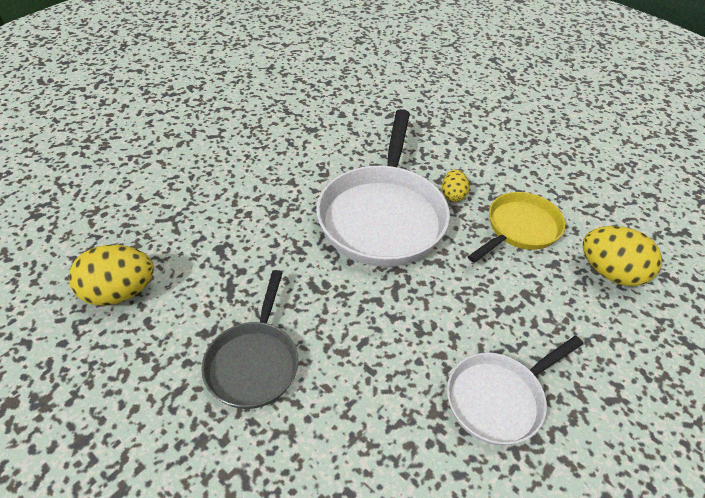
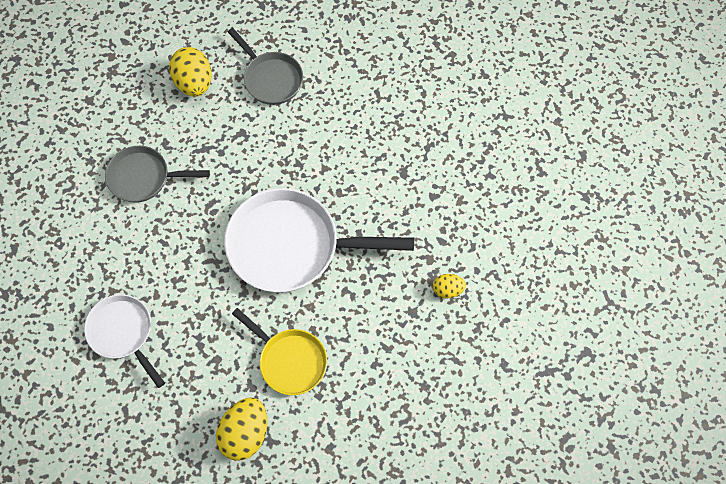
camera: 85 degrees right, 20 degrees up
(153, 215) = (271, 79): none -> grey pan
(453, 195) = (326, 303): yellow egg -> yellow egg (447, 290)

